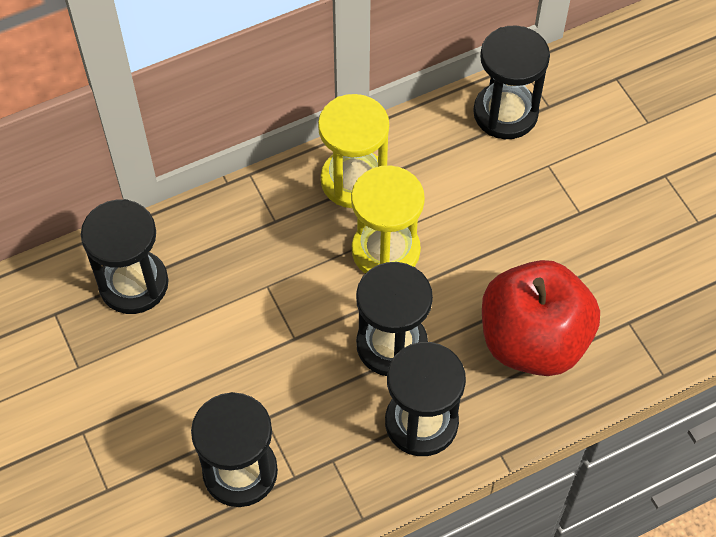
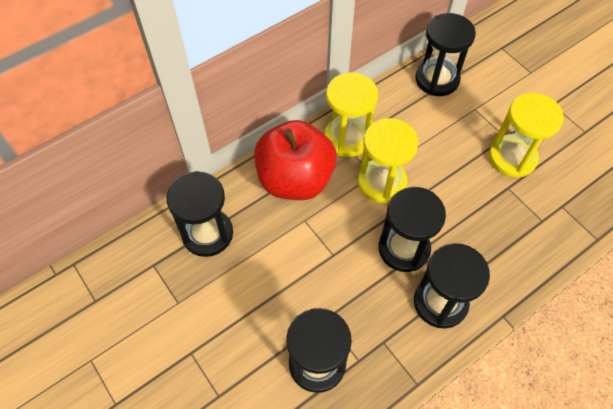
camera: 10 degrees left, 0 degrees up
(533, 340) = (501, 229): red apple -> red apple (295, 179)
(580, 244) = (512, 157): none -> yellow hourglass

